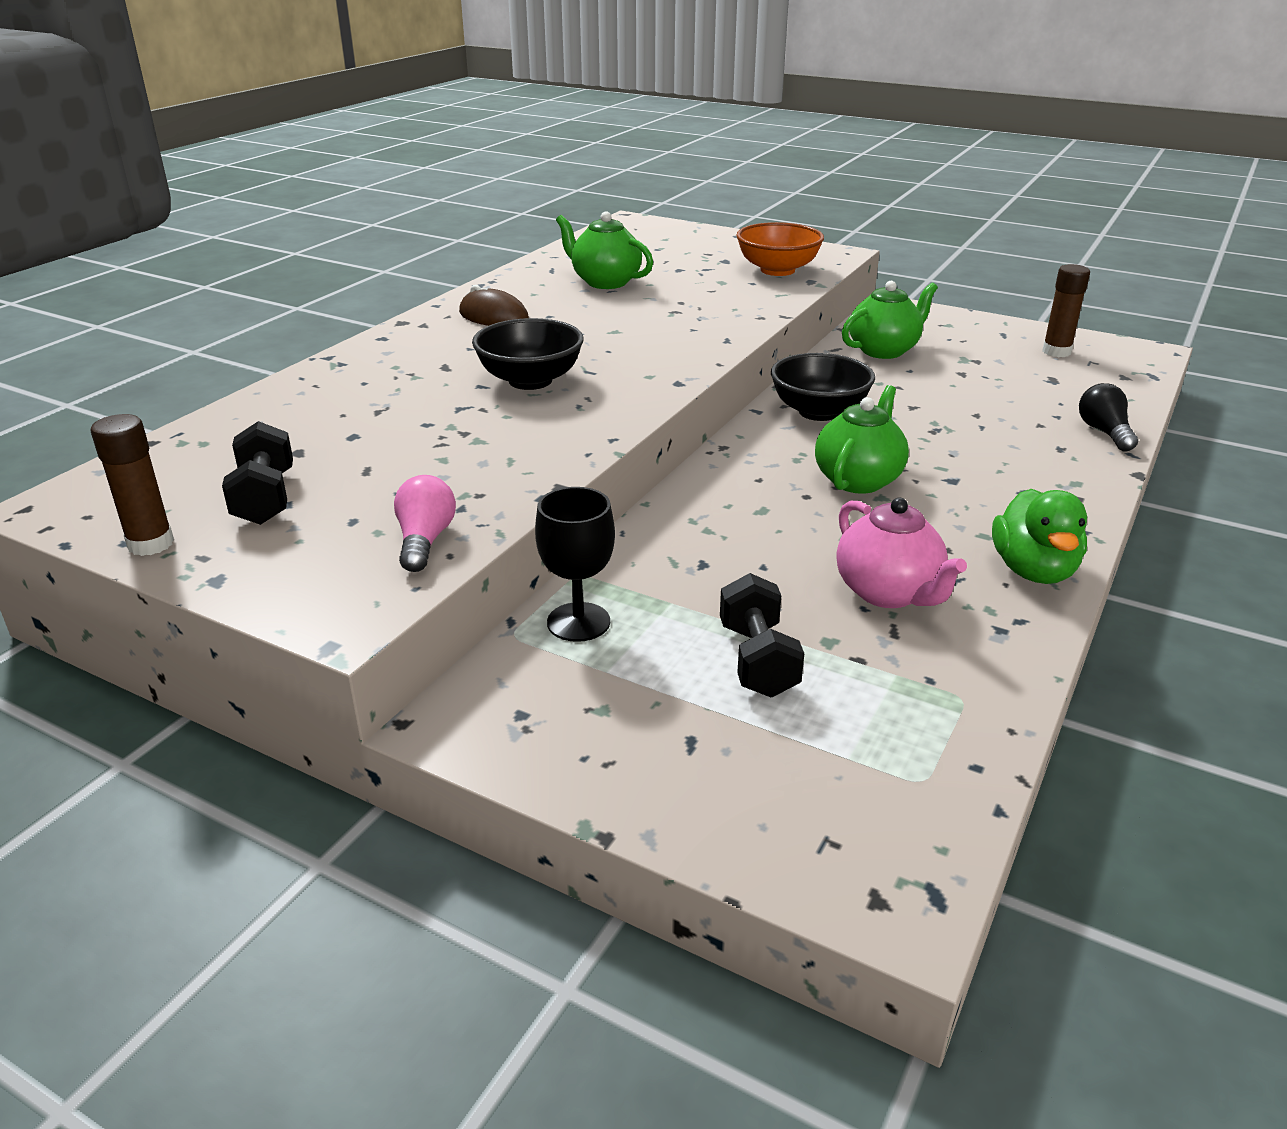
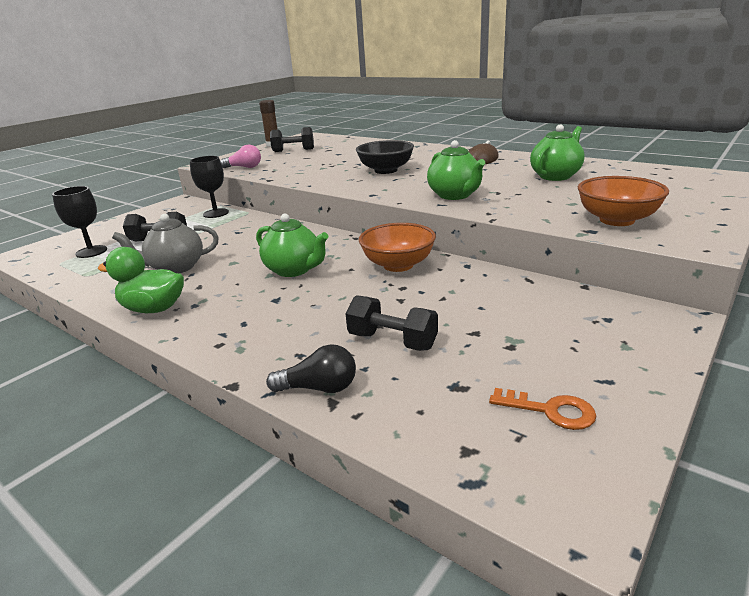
camera: 100 degrees right, 5 degrees down
(819, 412) = (398, 265): black bowl -> orange bowl
(846, 750) = (91, 251): none -> black goblet
(884, 350) = (529, 300): green teapot -> green teapot (455, 195)
(889, 593) = (175, 268): pink teapot -> grey teapot
(1002, 406) = (392, 341): none -> black dumbbell
(1056, 352) = (551, 411): brown glue stick -> orange key

